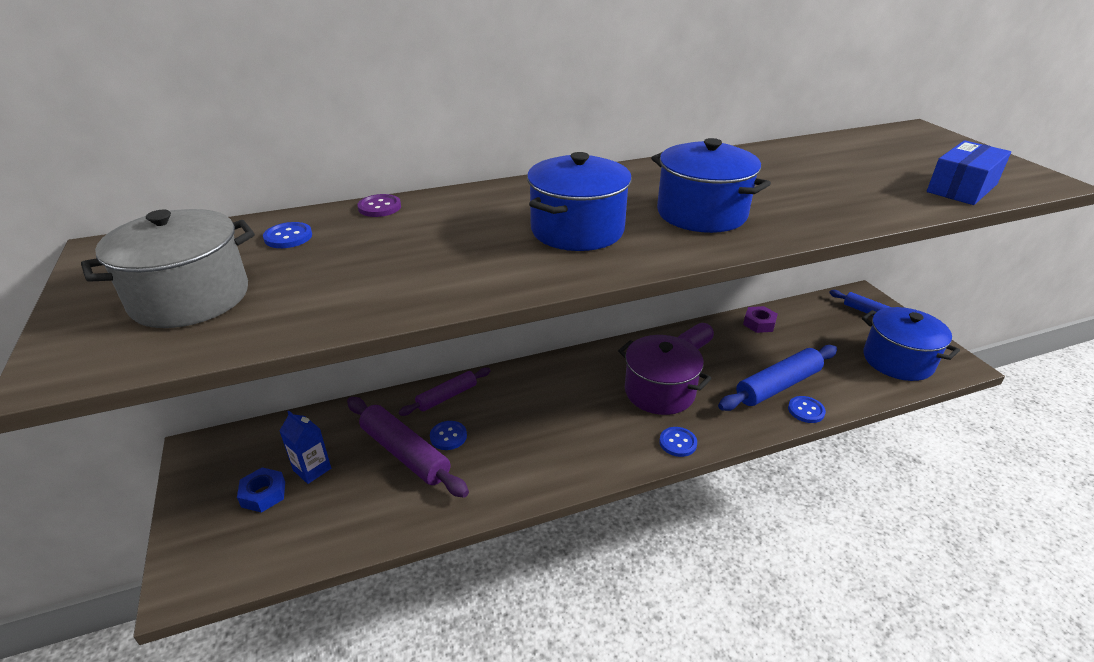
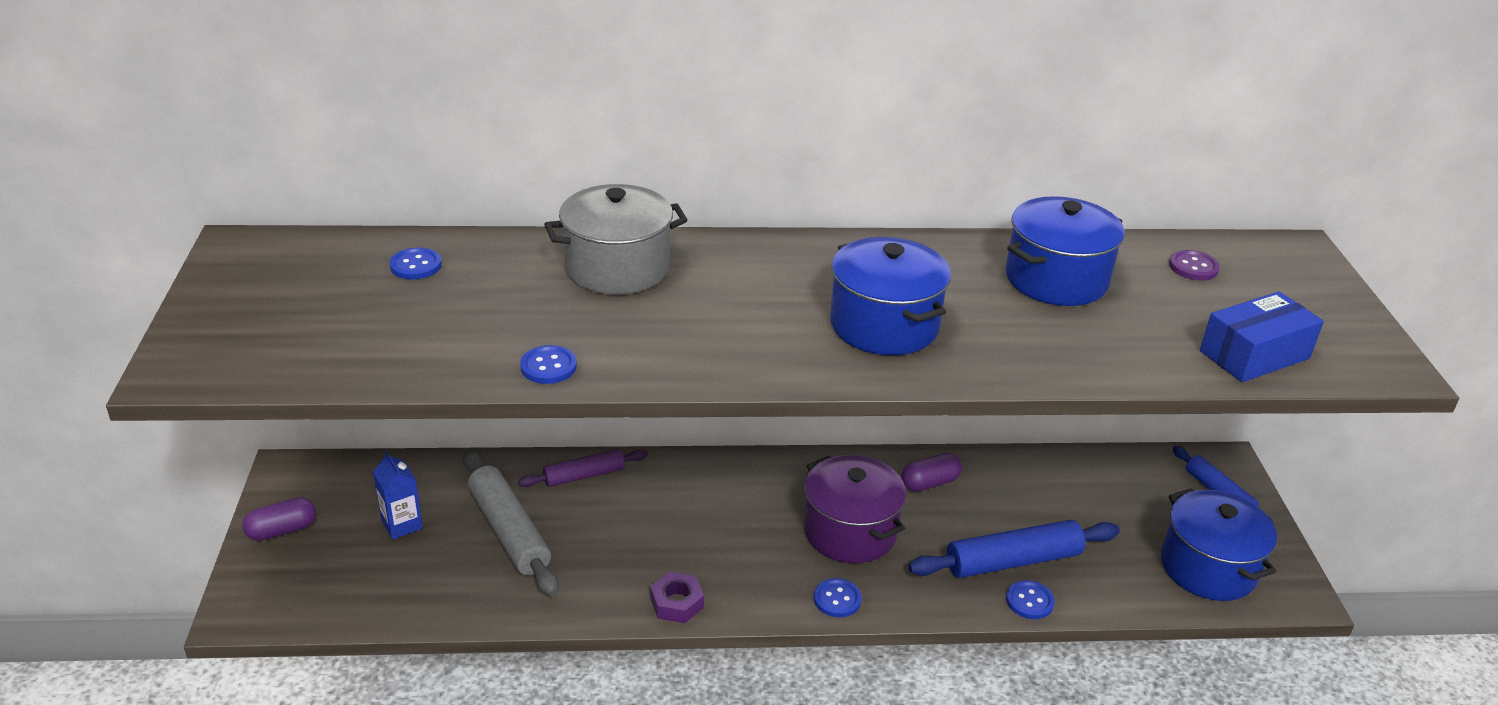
camera: 15 degrees right, 0 degrees up
(190, 298) = (301, 321): grey pot -> grey pot (617, 268)
(205, 500) = (282, 530): none -> purple capsule
(263, 494) = (343, 539): blue nut -> none
(379, 207) = (525, 244): purple button -> purple button (1193, 267)
(405, 453) = (509, 531): purple rolling pin -> grey rolling pin
(448, 436) = (566, 524): blue button -> blue button (548, 366)
(577, 230) = (724, 319): blue pot -> blue pot (1056, 279)
(759, 323) = (1042, 471): purple nut -> purple nut (677, 603)

